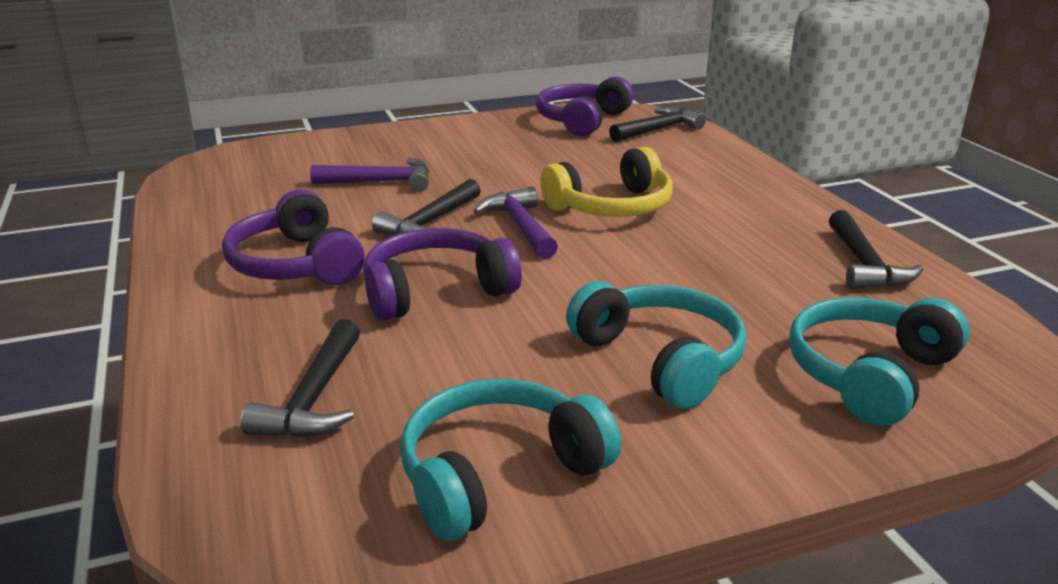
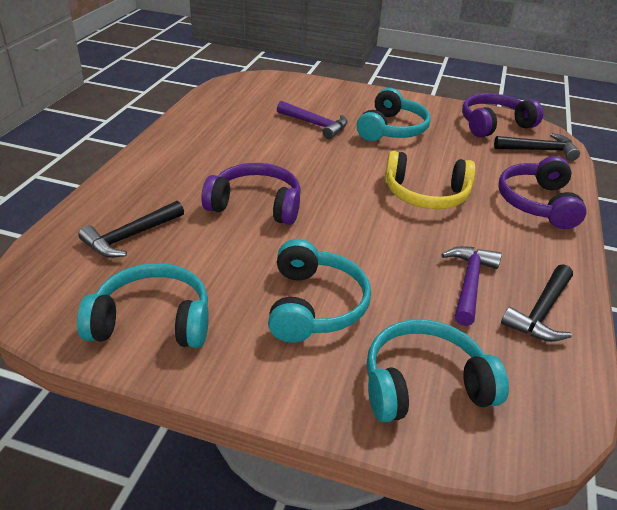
camera: 35 degrees right, 10 degrees up
(296, 264) = (212, 158): purple headphones -> purple headphones (537, 203)
(430, 222) = (307, 161): black hammer -> none
(480, 158) = (391, 129): none -> turquoise headphones
(520, 226) = (352, 185): purple hammer -> purple hammer (469, 283)

